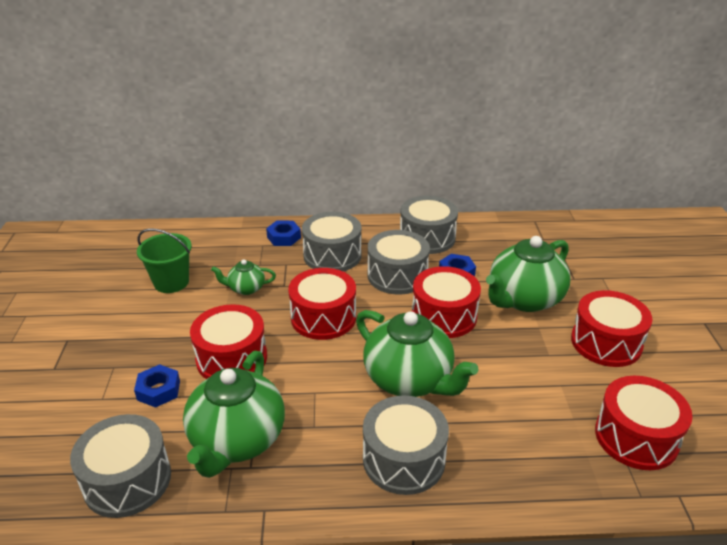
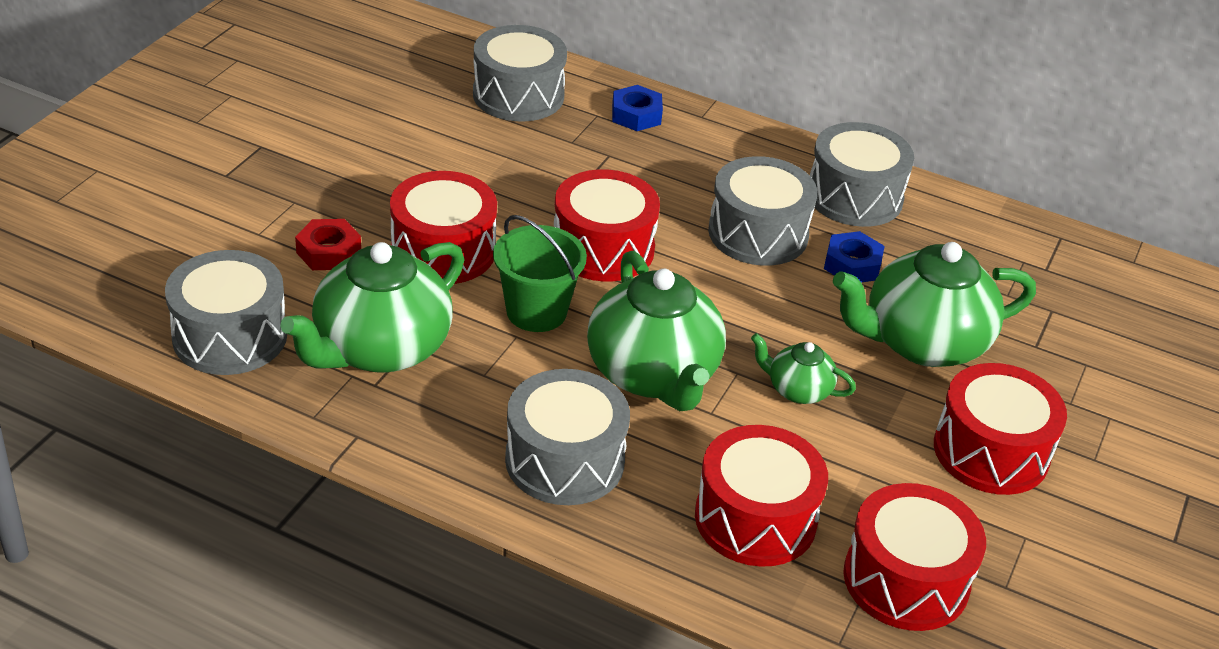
camera: 25 degrees right, 5 degrees up
(158, 390) = (329, 252): blue nut -> red nut
(171, 282) = (435, 121): green bucket -> green bucket (536, 312)
(246, 288) = (527, 168): green teapot -> green teapot (797, 390)
(332, 255) = (686, 168): grey drum -> grey drum (518, 95)
(444, 316) = (776, 315): red drum -> red drum (755, 518)

